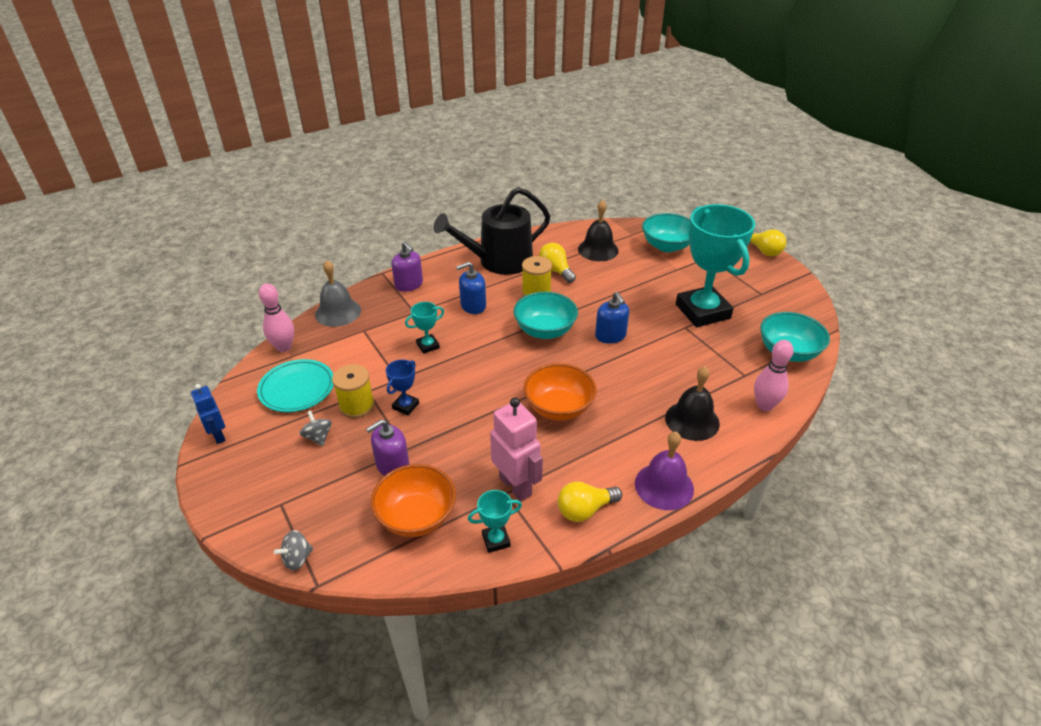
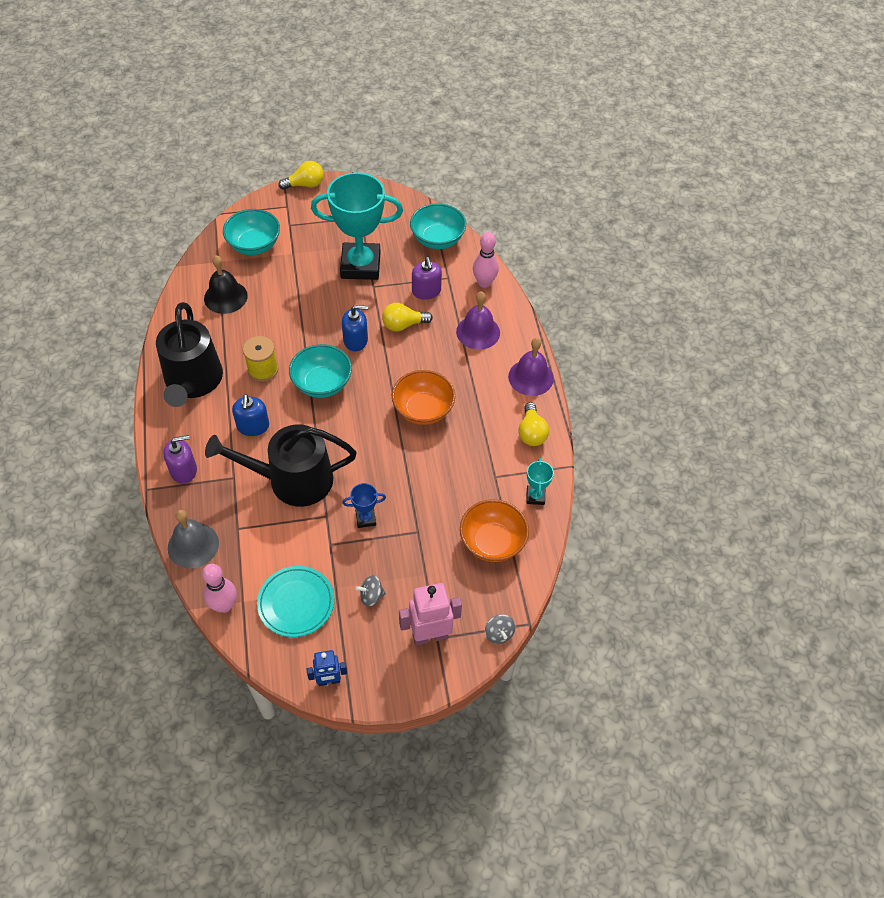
camera: 70 degrees left, 15 degrees up
(357, 405) = (345, 557): yellow spool -> none
(392, 465) = (431, 546): purple soap dispenser -> purple soap dispenser (426, 291)
(405, 406) = (365, 519): blue trophy -> blue trophy turned 60 degrees counterclockwise
(428, 346) = (292, 480): turquoise trophy -> black watering can
(516, 486) = (491, 467): pink robot -> pink robot (430, 635)
(555, 271) = (238, 342): yellow light bulb -> yellow light bulb (403, 325)
(692, 420) = (478, 332): black bell -> purple bell

